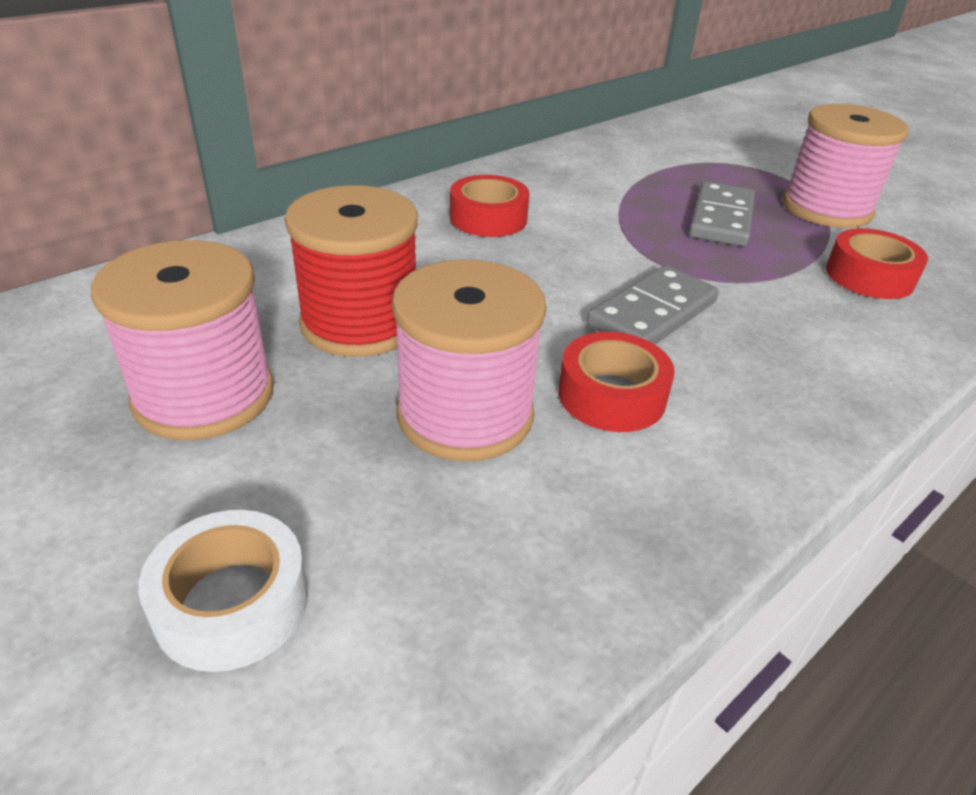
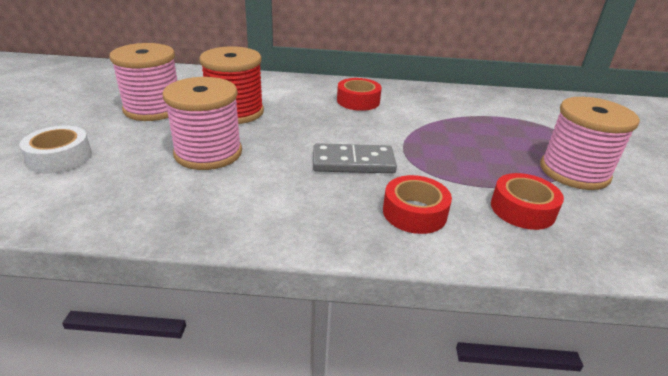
camera: 45 degrees right, 5 degrees down
(611, 395) = (270, 176): red tape -> red tape (414, 212)
(721, 219) = (484, 147): grey domino -> none

